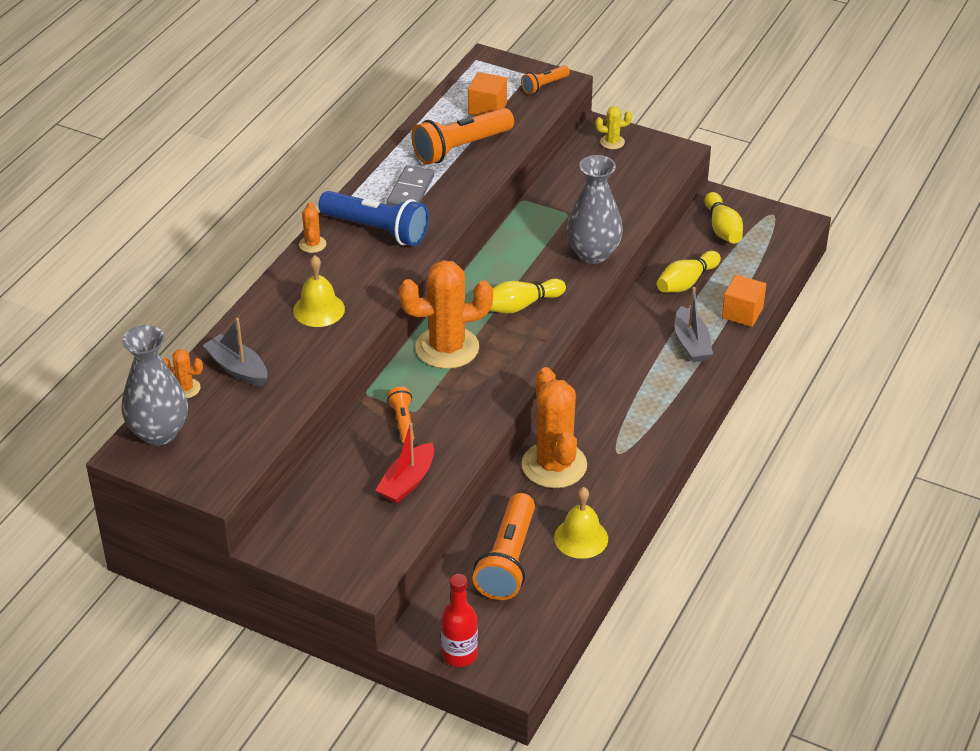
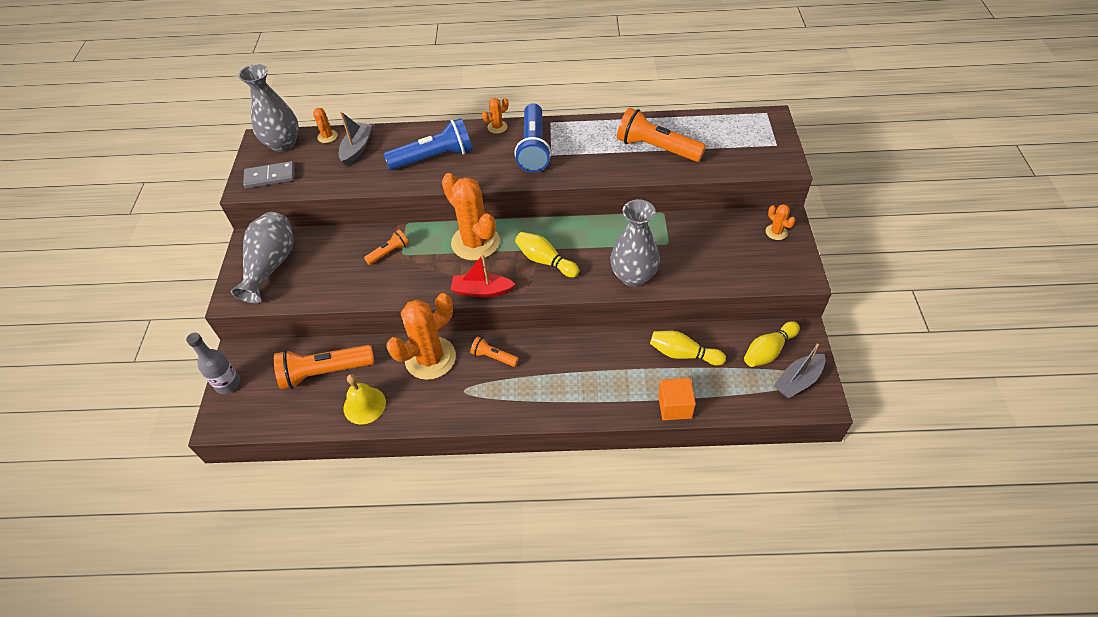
camera: 65 degrees right, 10 degrees up
(319, 309) = (434, 157): yellow bell -> blue flashlight
(335, 532) = (271, 266): none -> grey vase
(407, 482) = (332, 280): red boat -> red boat (482, 291)
(410, 191) = (587, 145): grey domino -> grey domino (270, 177)
(459, 654) = (228, 384): red bottle -> grey bottle
(487, 108) = (714, 141): orange cube -> none
(544, 85) = (771, 158): orange flashlight -> orange flashlight (493, 357)
(612, 142) = (776, 232): yellow cactus -> orange cactus
(691, 343) = (614, 387): grey boat -> grey boat (798, 381)

